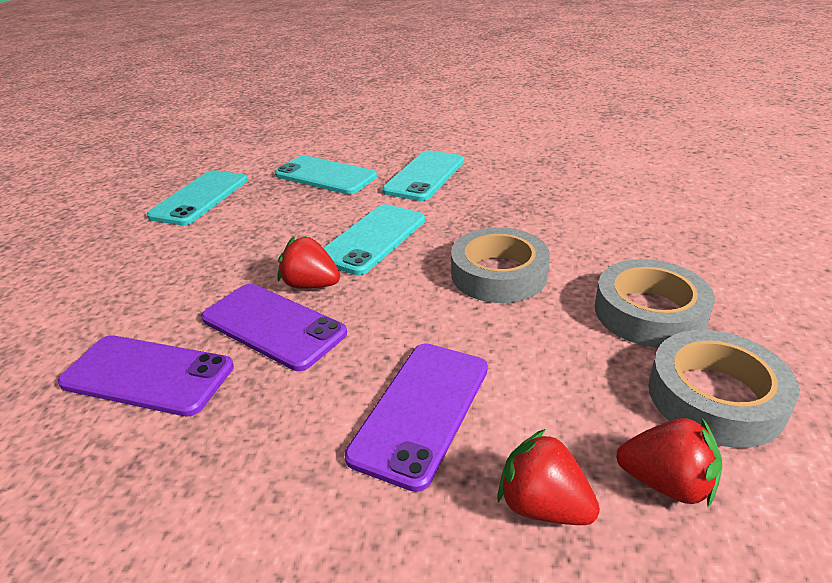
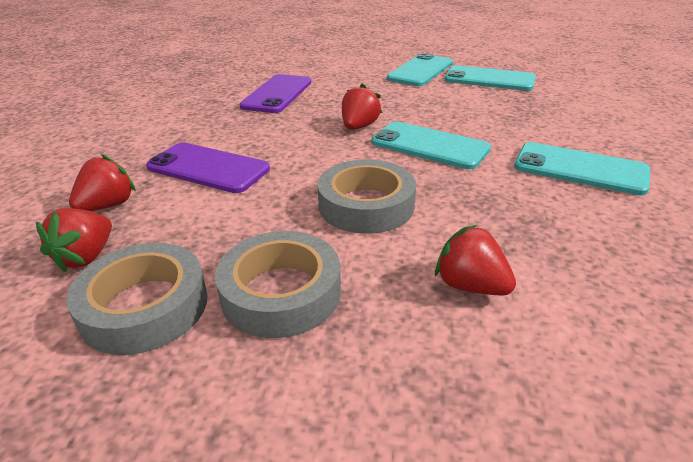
camera: 90 degrees right, 0 degrees up
(273, 326) = (312, 119): purple phone -> none
(325, 176) = (554, 119): turquoise phone -> turquoise phone (420, 71)
(598, 228) = (470, 286): none -> red strawberry

